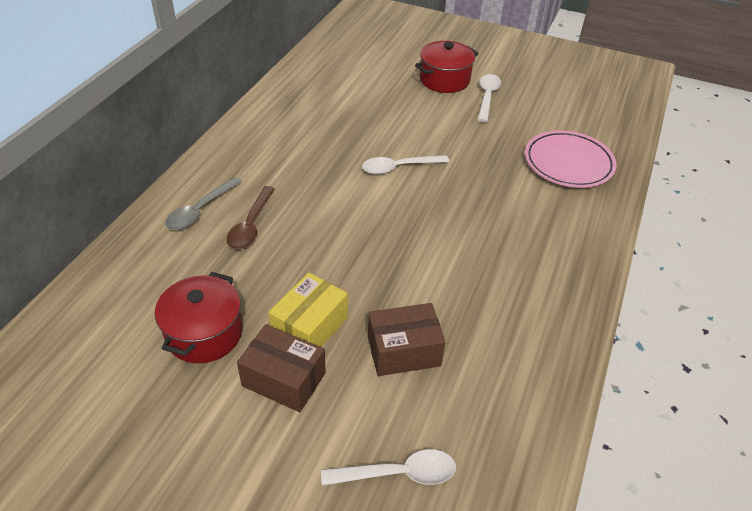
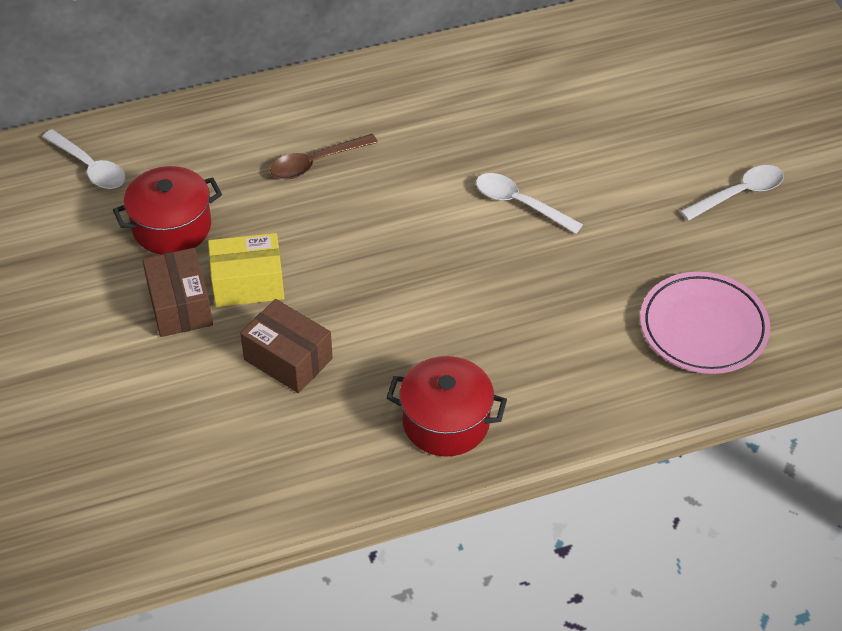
camera: 50 degrees right, 5 degrees up
(200, 210) = (294, 119): grey spoon -> none
(398, 473) = (166, 432): white spoon -> white spoon (90, 167)
(444, 80) = (722, 141): red pot -> red pot (446, 422)

